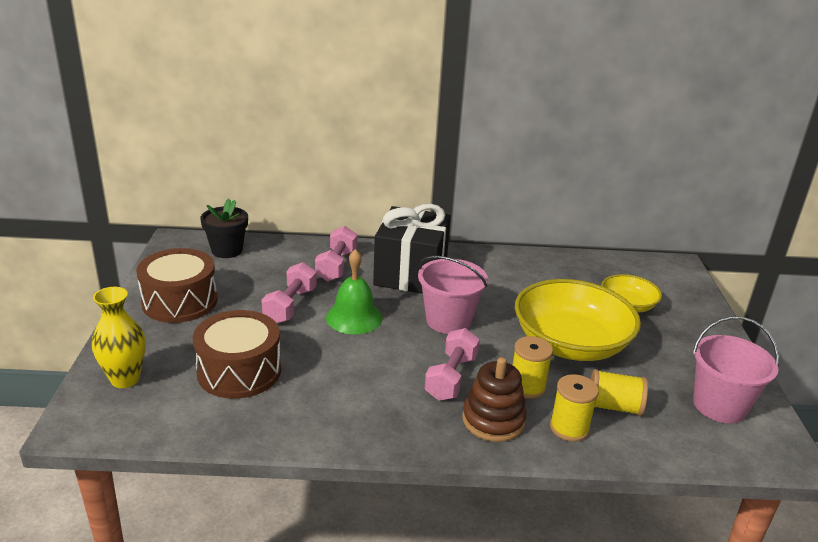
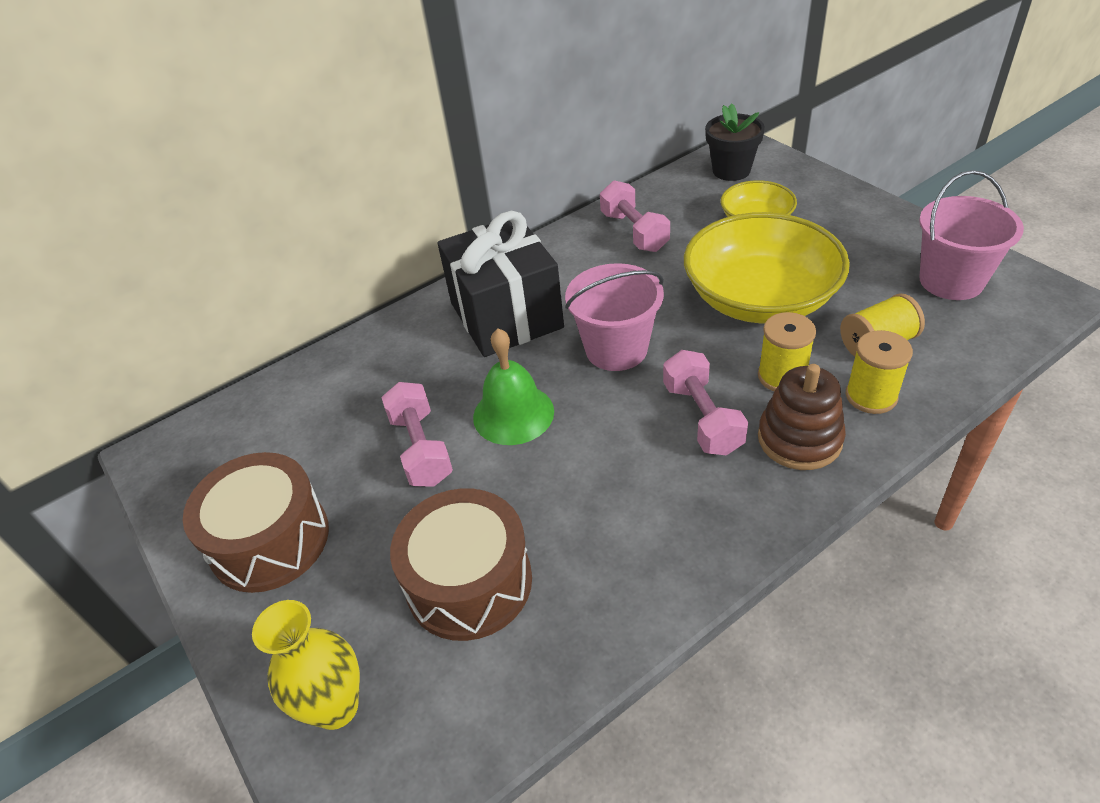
camera: 30 degrees left, 15 degrees up
(227, 250) = (243, 424): black flower pot -> black flower pot (731, 170)
(336, 266) = (410, 359): pink dumbbell -> pink dumbbell (634, 232)

